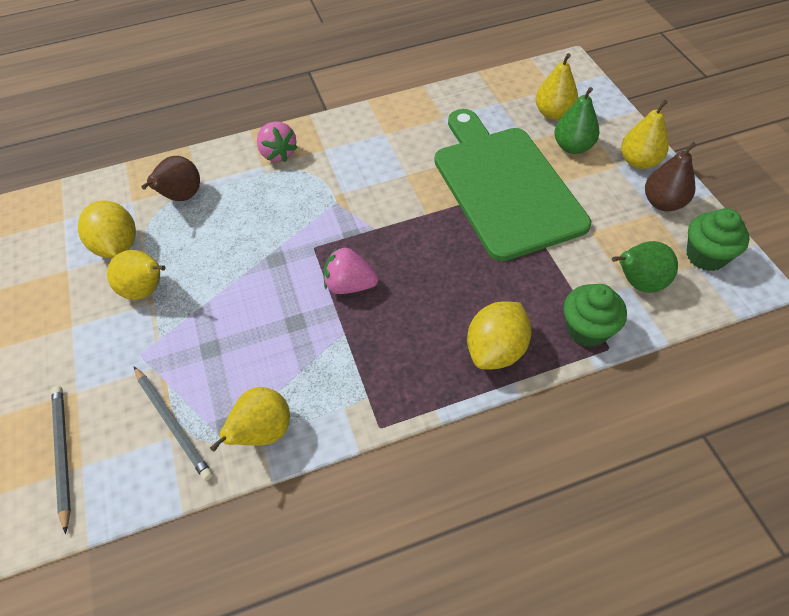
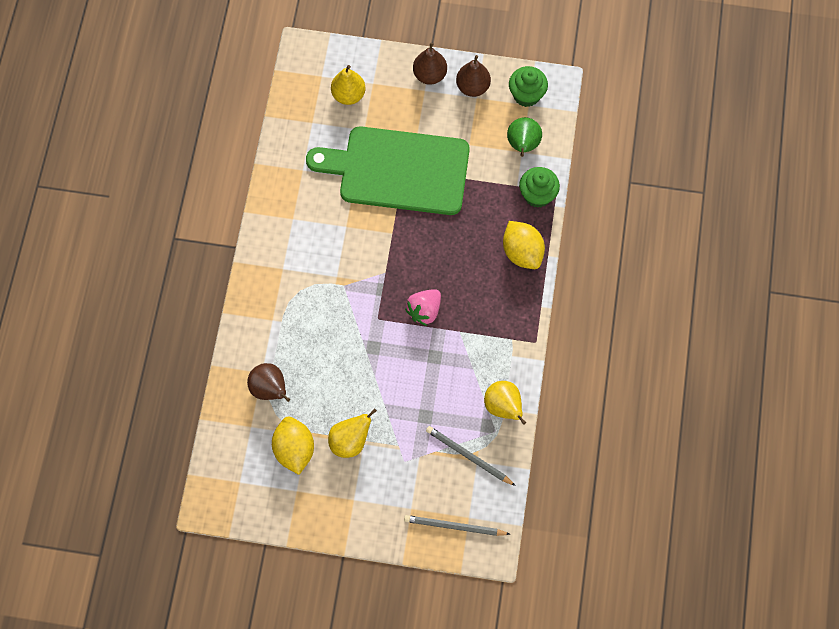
camera: 65 degrees left, 15 degrees up
(117, 246) = (294, 449): yellow lemon -> yellow lemon turned 75 degrees clockwise
(173, 423) = (468, 456): grey pencil -> grey pencil turned 135 degrees counterclockwise
(278, 153) = (266, 303): pink strawberry -> none
(573, 147) = (390, 105): green pear -> none
(639, 162) = (430, 75): yellow pear -> brown pear

